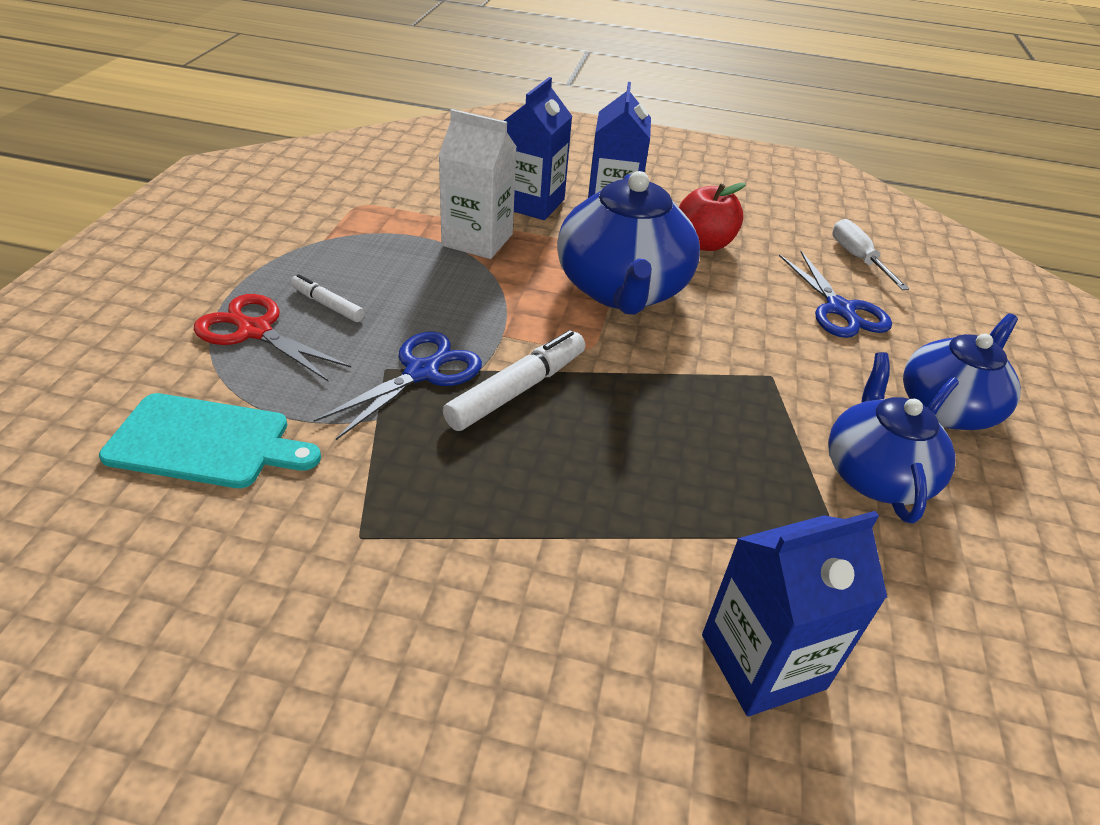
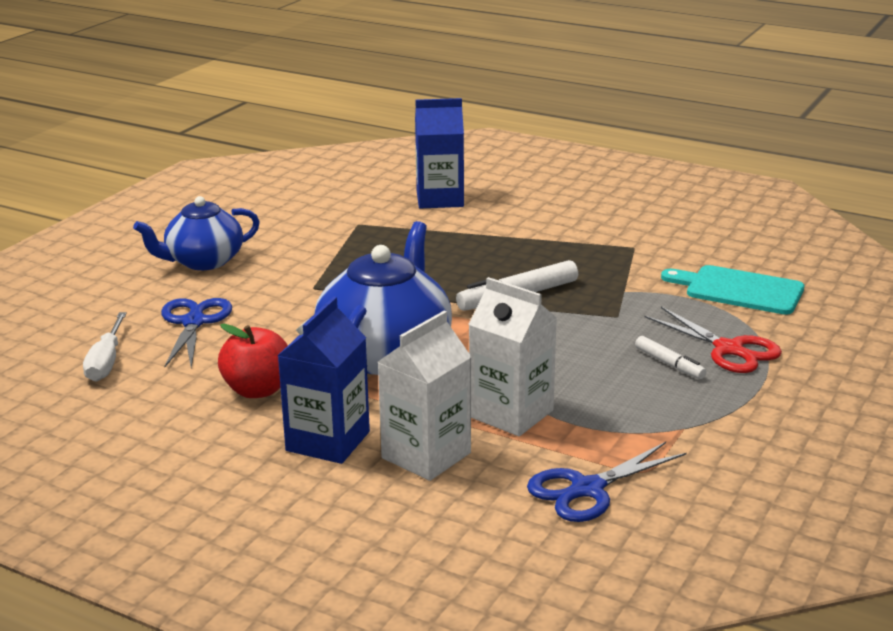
camera: 160 degrees left, 15 degrees down
(422, 372) = (589, 312): blue scissors -> blue scissors (587, 489)
(532, 203) = (426, 455): blue carton -> white carton
(875, 474) = (302, 240): blue teapot -> none

